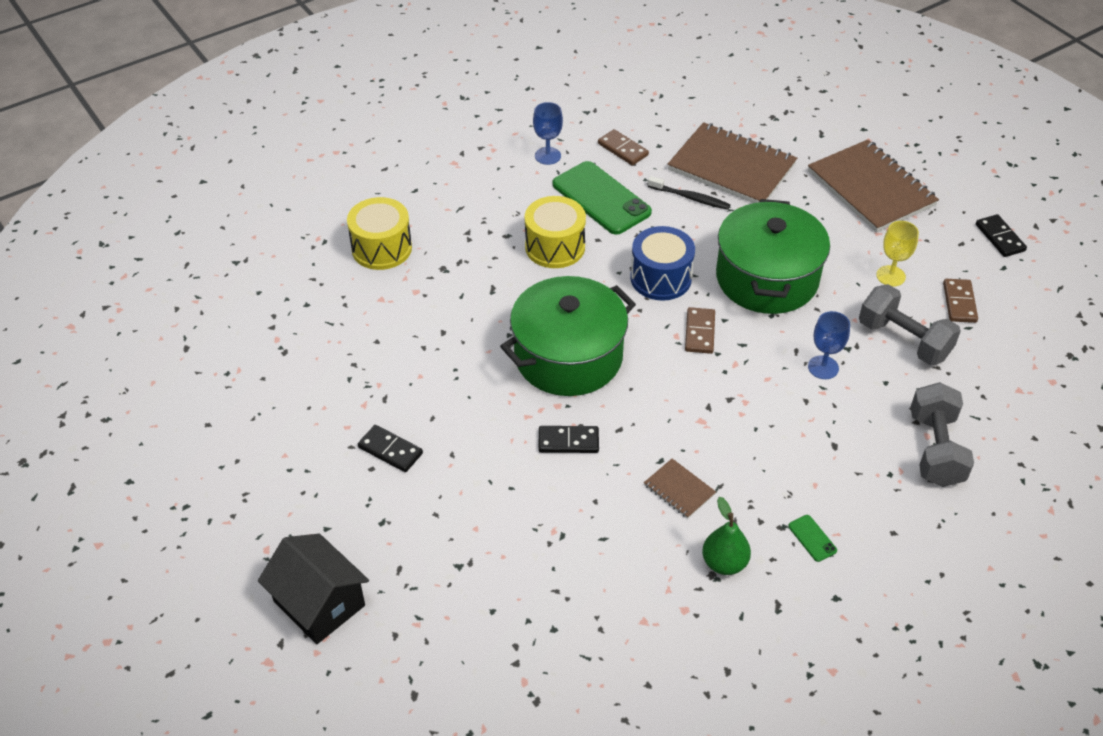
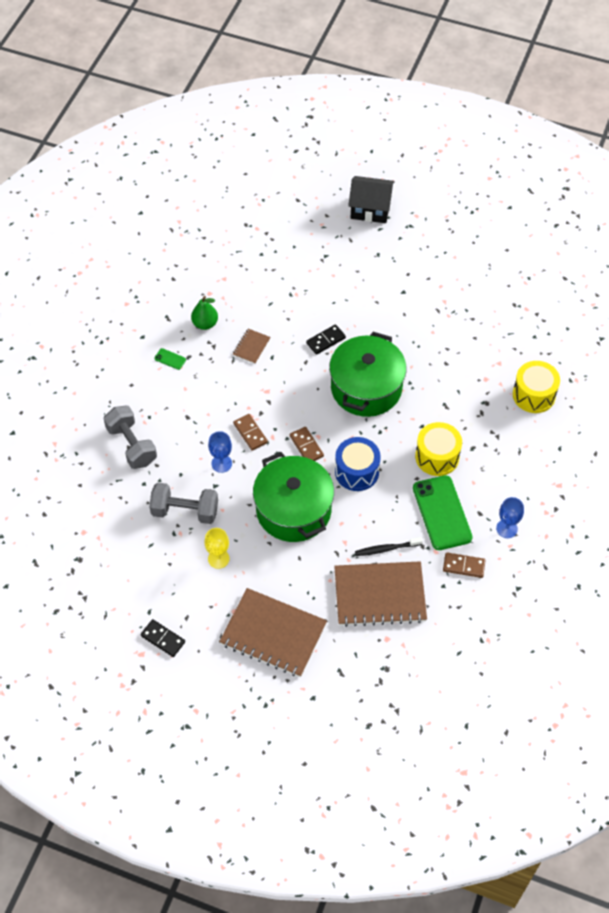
camera: 145 degrees right, 10 degrees up
(390, 450) = (408, 287): black domino -> none
(601, 198) = (442, 513): green phone -> green phone turned 60 degrees clockwise
(679, 490) = (251, 347): brown notebook -> brown notebook turned 75 degrees counterclockwise
(959, 302) = (165, 562): brown domino -> brown domino (250, 433)

